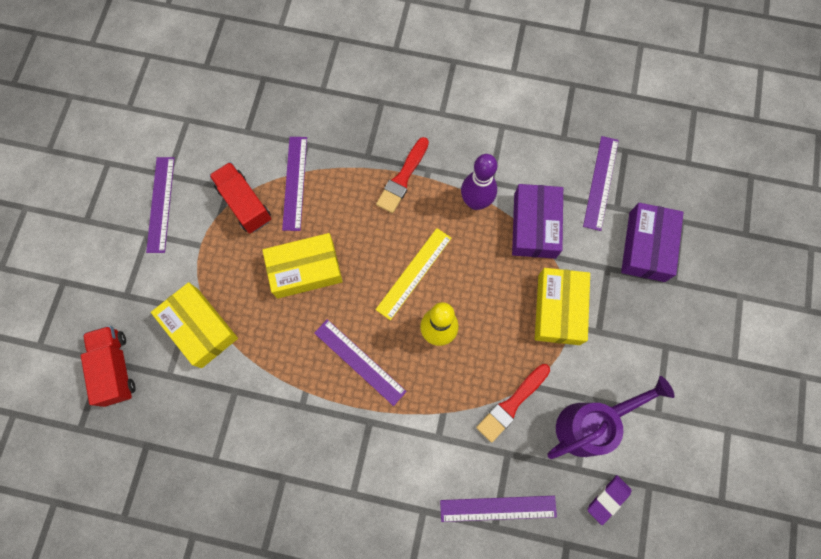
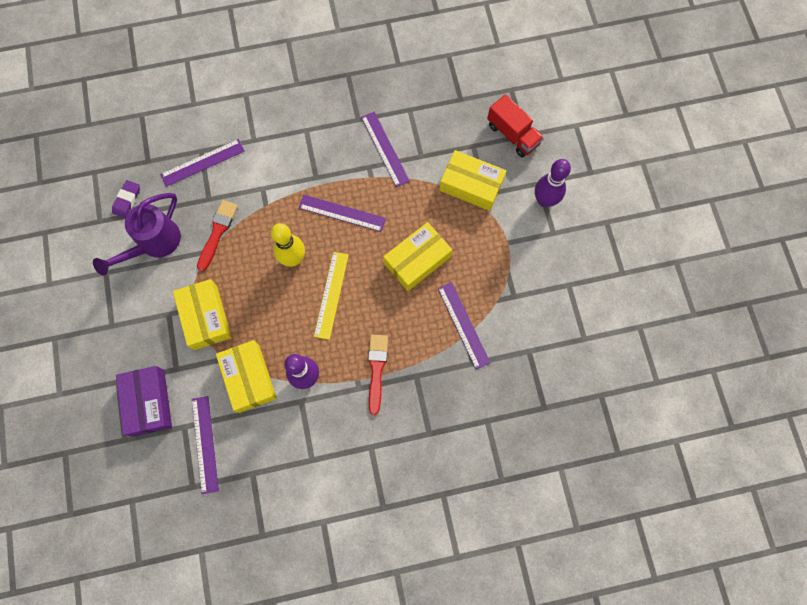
camera: 155 degrees right, 0 degrees up
(133, 273) = (544, 200): none -> purple bowling pin
(161, 204) = (558, 259): purple ruler -> purple ruler (385, 149)
(244, 204) = (493, 289): red truck -> none
(534, 226) = (249, 378): purple box -> yellow box

